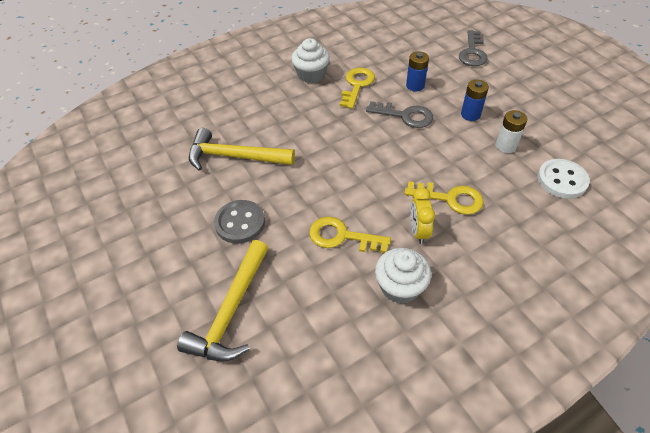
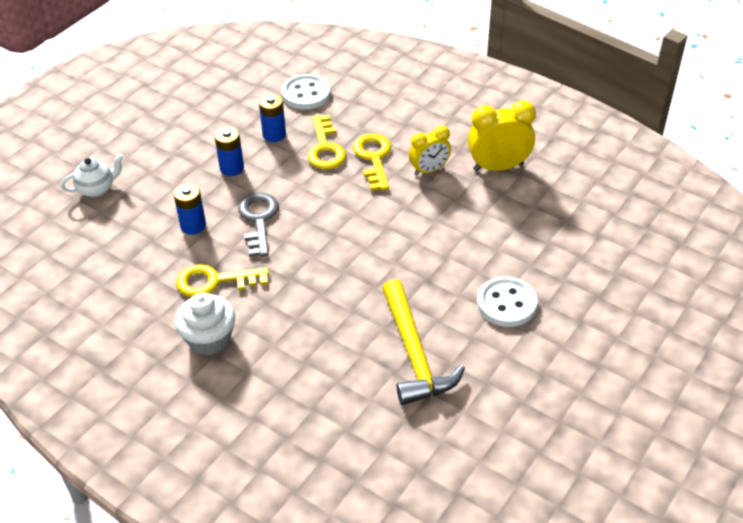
camera: 115 degrees left, 5 degrees down
(231, 311) = (604, 266): yellow hammer -> none
(240, 223) = (506, 303): grey button -> white button
(342, 236) = (470, 219): yellow key -> yellow key (325, 148)
(400, 287) = (498, 167): white cupcake -> yellow clock
(472, 52) = (97, 189): grey key -> white teapot
(505, 146) = (274, 135): white battery -> blue battery

